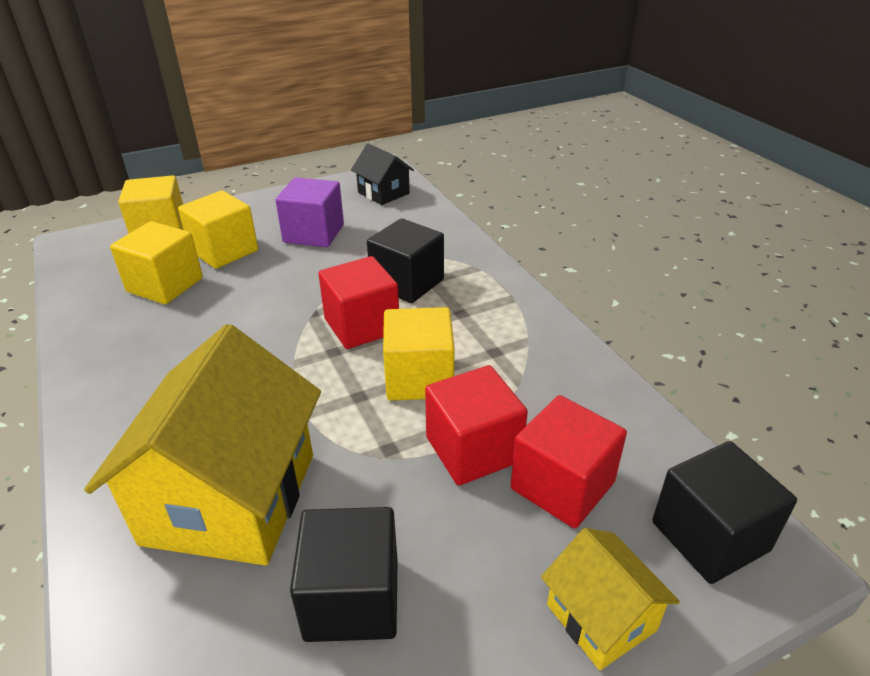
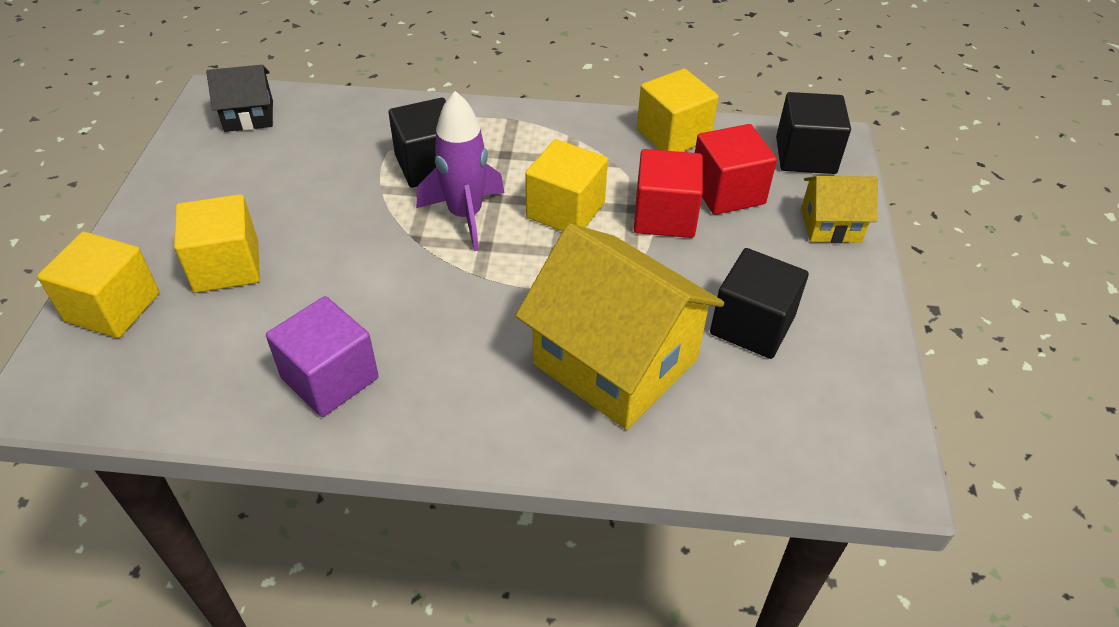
camera: 60 degrees left, 10 degrees up
(165, 285) = (246, 330): yellow cube -> yellow cube (673, 135)
(314, 233) = (271, 191): purple cube -> purple cube (330, 378)
(362, 325) = (465, 215): red cube -> purple rocket

